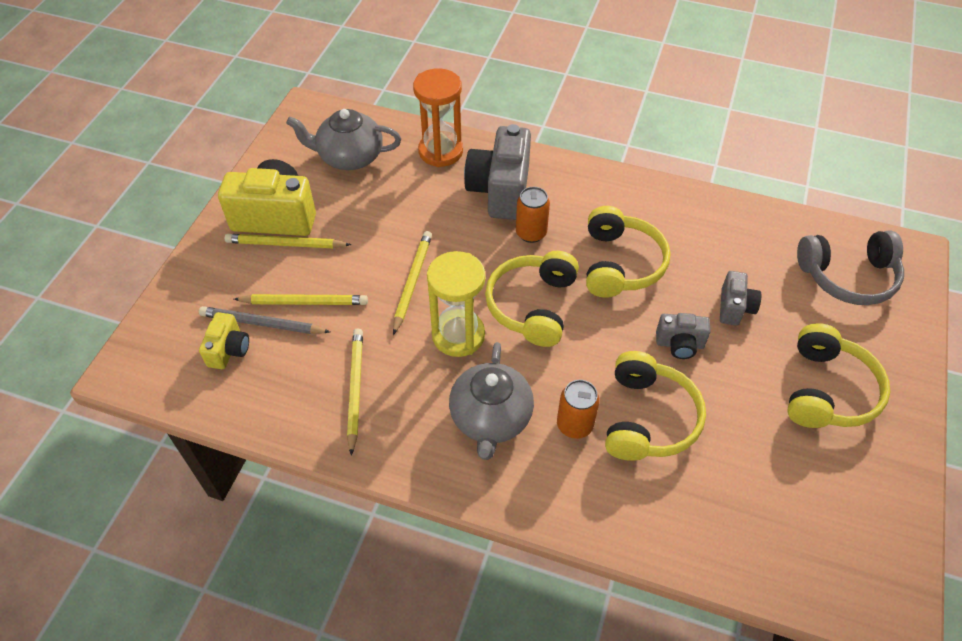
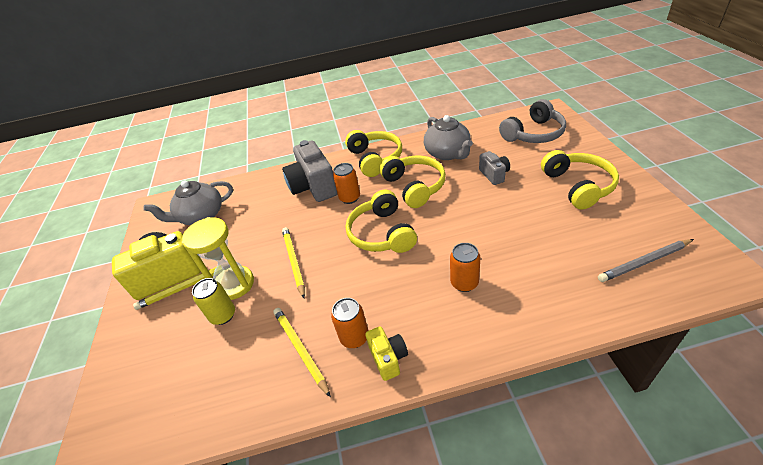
camera: 25 degrees left, 10 degrees down
(229, 350) = (181, 381): yellow camera -> yellow camera (388, 358)
(262, 323) = (198, 347): grey pencil -> grey pencil (644, 262)
(304, 302) = (223, 315): yellow pencil -> yellow can
(415, 411) = (354, 337): none -> orange can
(440, 151) = (261, 186): orange hourglass -> none
(458, 335) = (348, 275): yellow hourglass -> yellow hourglass (234, 284)
(490, 418) = (409, 311): grey teapot -> grey teapot (447, 153)
(647, 418) = (502, 253): yellow headphones -> yellow headphones (375, 159)
(679, 344) = (483, 207): grey camera -> none

